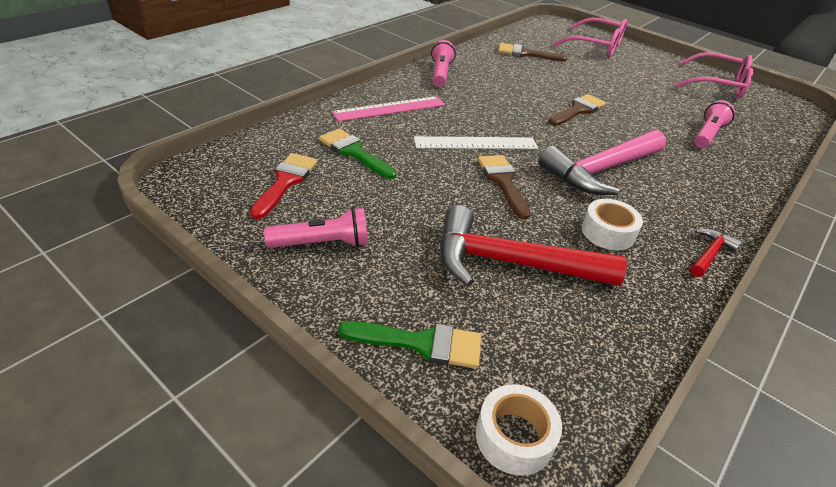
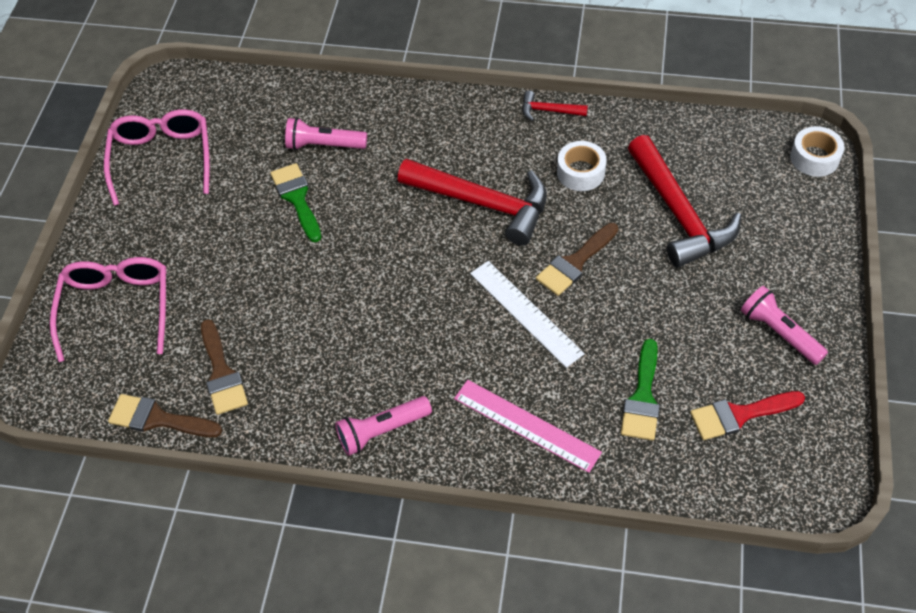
camera: 115 degrees left, 15 degrees up
(421, 343) = (801, 225): green brush -> green brush (297, 198)
(578, 110) = (362, 260): brown brush -> brown brush (158, 419)
(600, 170) = (483, 203): pink hammer -> red hammer

